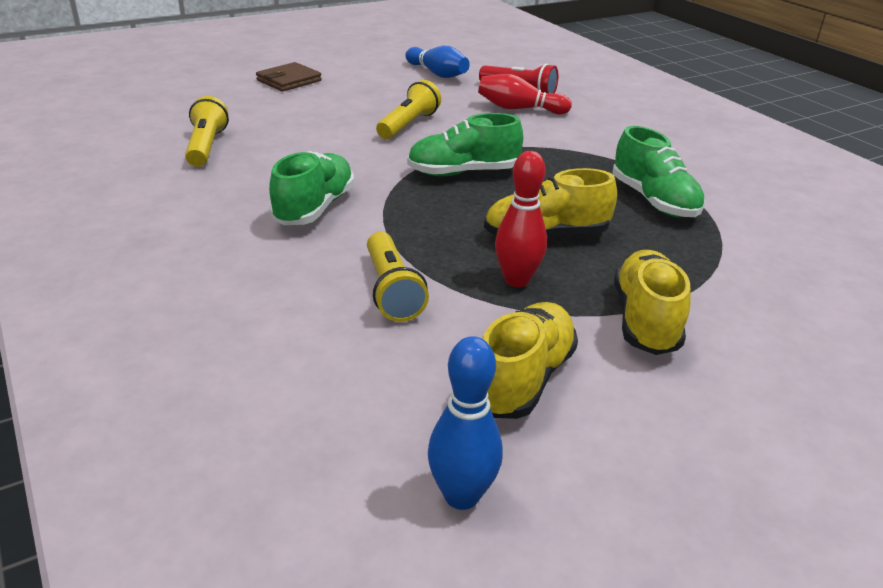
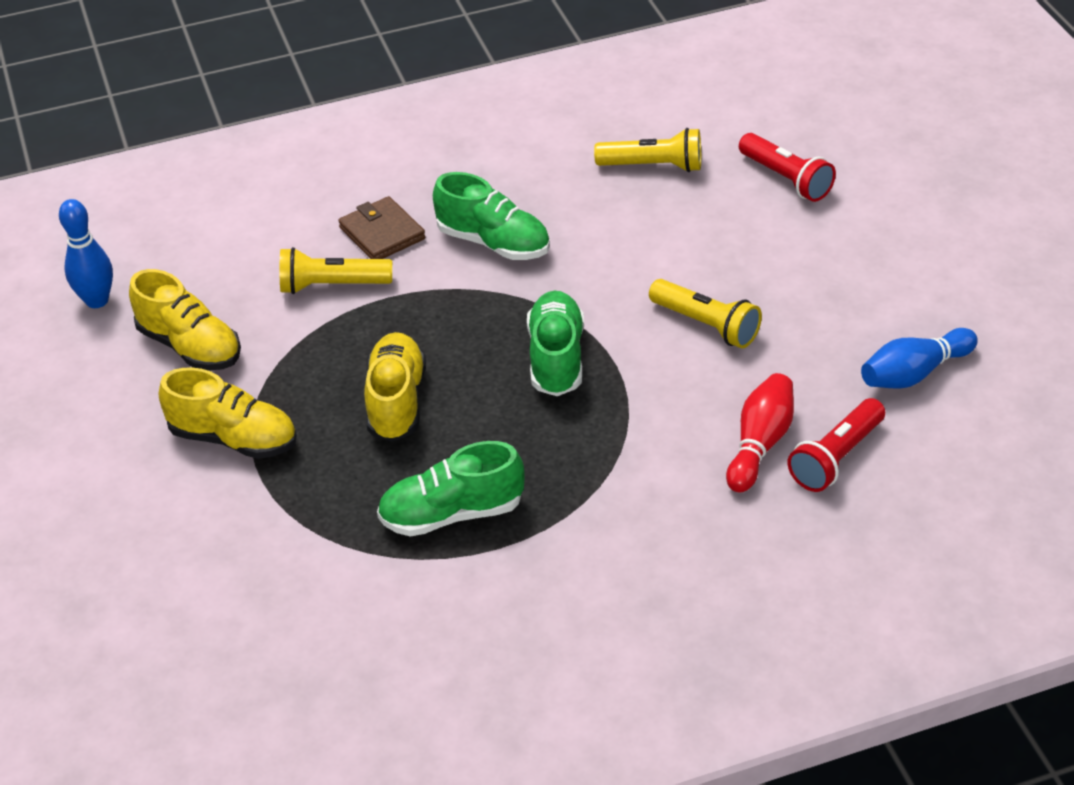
camera: 105 degrees right, 10 degrees up
(234, 103) = (786, 179): none -> red flashlight
(289, 80) = (873, 222): brown wallet -> brown wallet (382, 233)
(516, 280) = (323, 366): red bowling pin -> none

